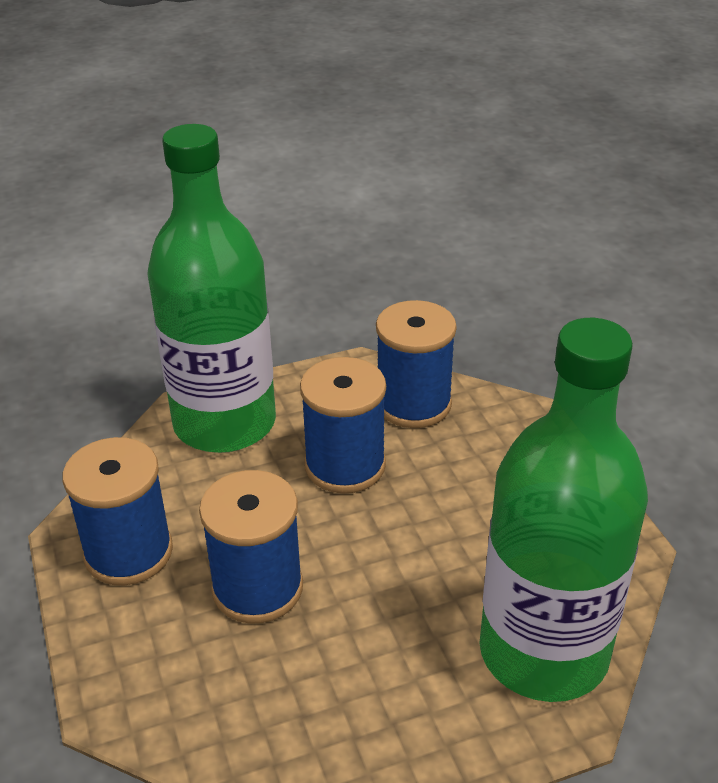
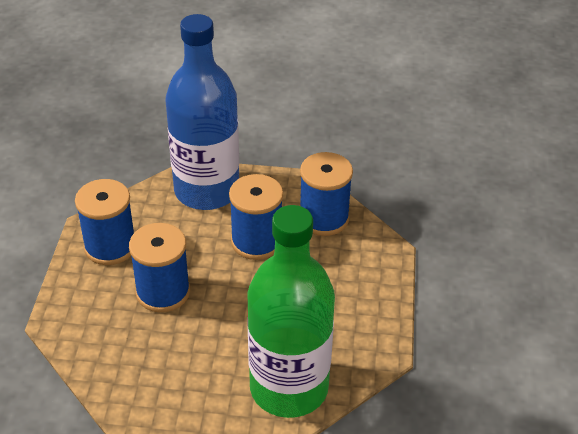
camera: 25 degrees right, 5 degrees up
(225, 423) = (207, 191): green bottle -> blue bottle

